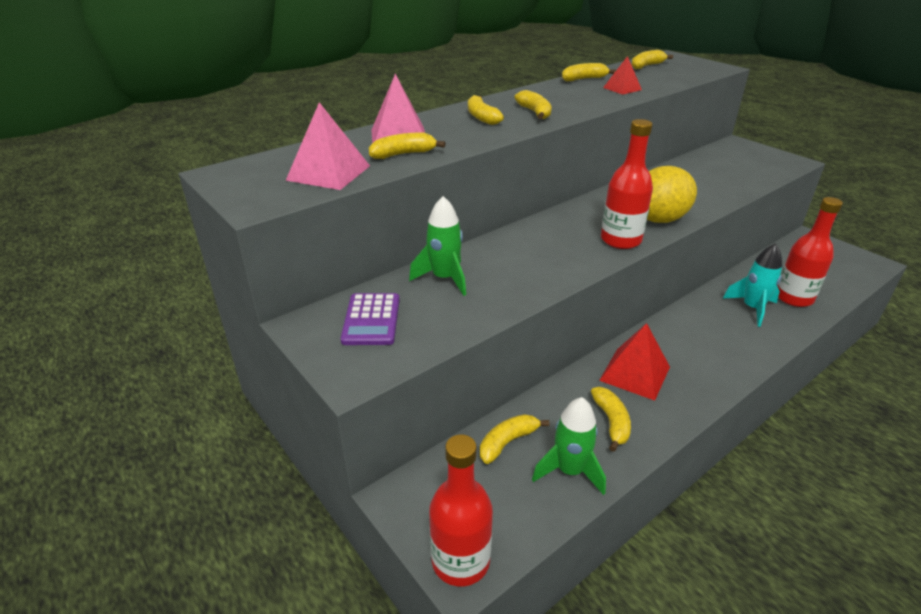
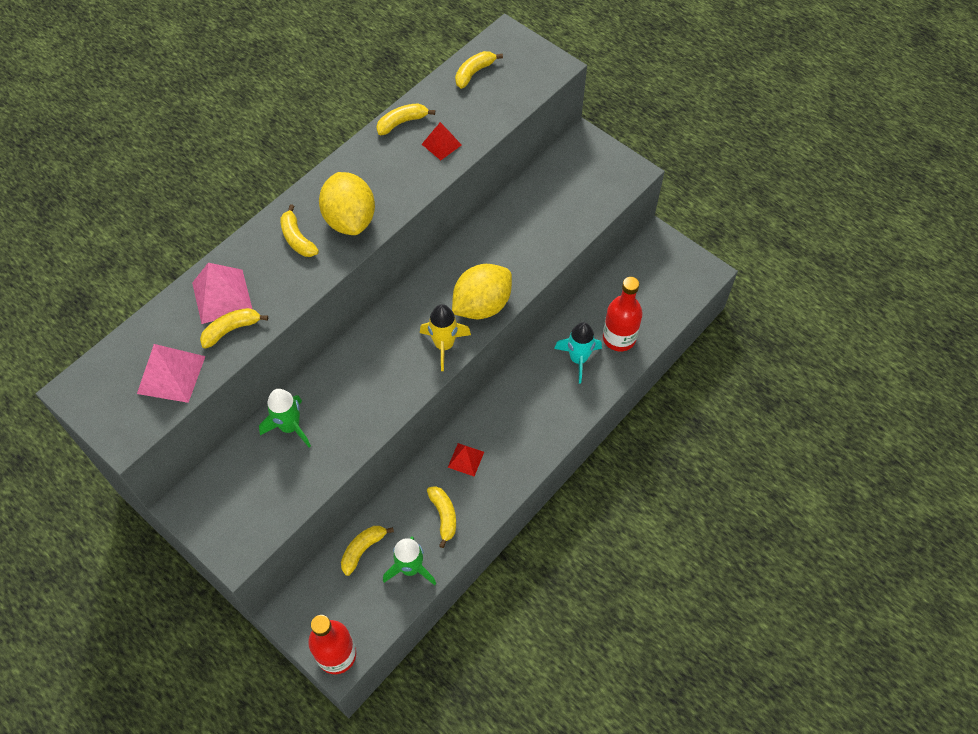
camera: 10 degrees left, 25 degrees up
(371, 320) = (237, 489): purple calculator -> none
(535, 112) = (350, 219): yellow banana -> yellow lemon
(620, 240) = (444, 345): red bottle -> yellow rocket
(634, 373) = (466, 459): red pyramid -> red pyramid, size x0.61

